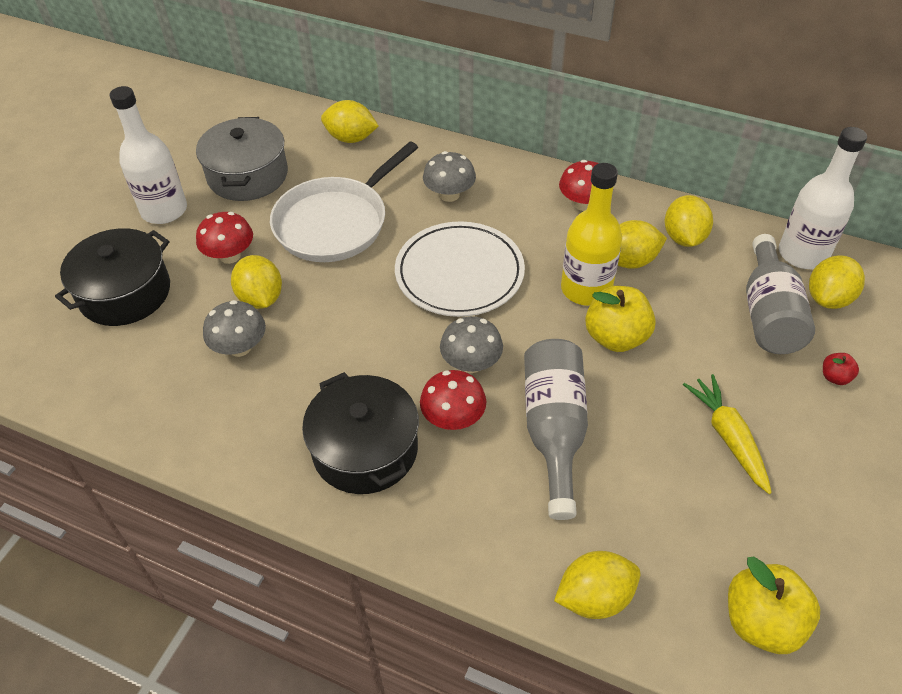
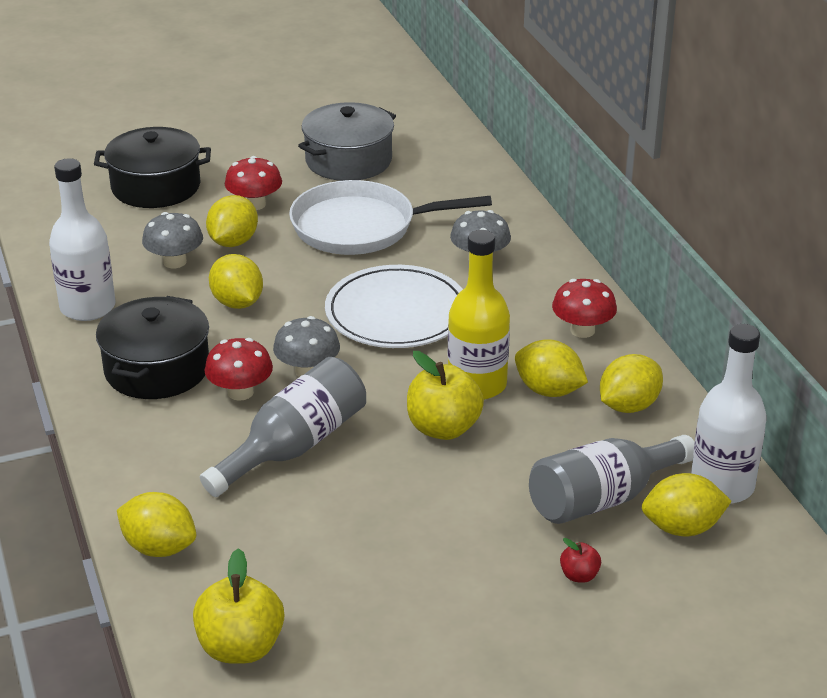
camera: 45 degrees right, 15 degrees down
(164, 210) = (256, 151): white bottle -> white bottle (88, 307)
(351, 138) = (467, 178): yellow lemon -> yellow lemon (237, 303)
(728, 437) = (415, 543): yellow carrot -> none

